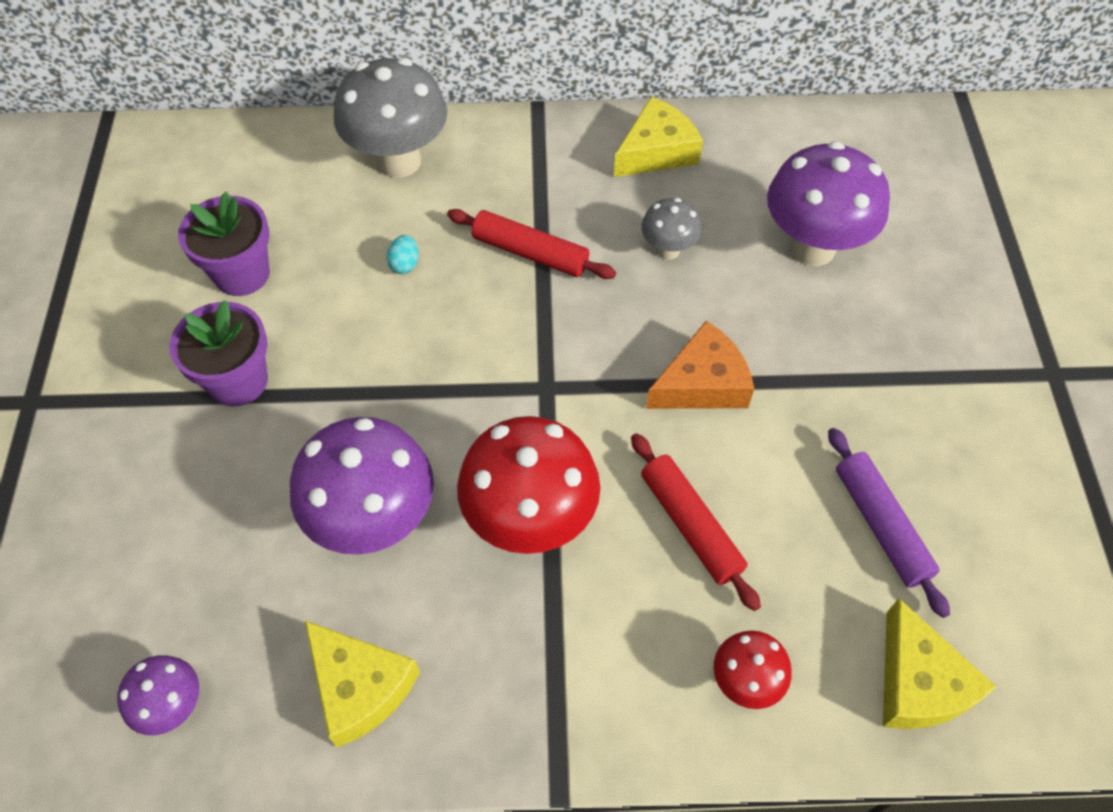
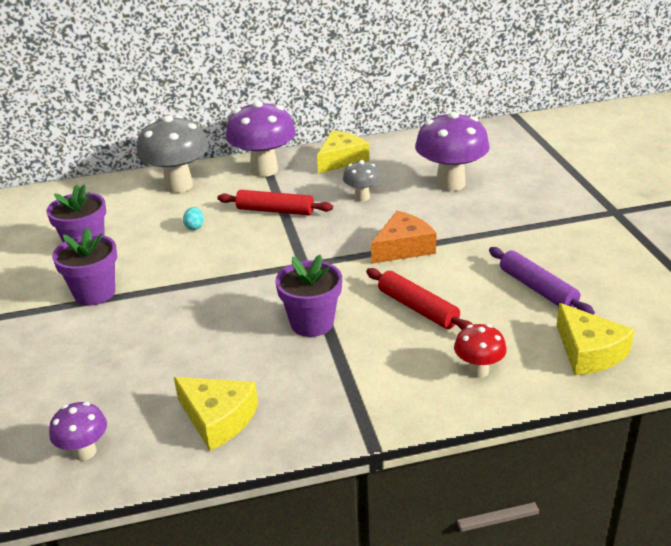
camera: 10 degrees left, 25 degrees down
(374, 521) = (206, 340): purple mushroom -> purple mushroom (264, 170)
(530, 520) = (312, 323): red mushroom -> purple flower pot

